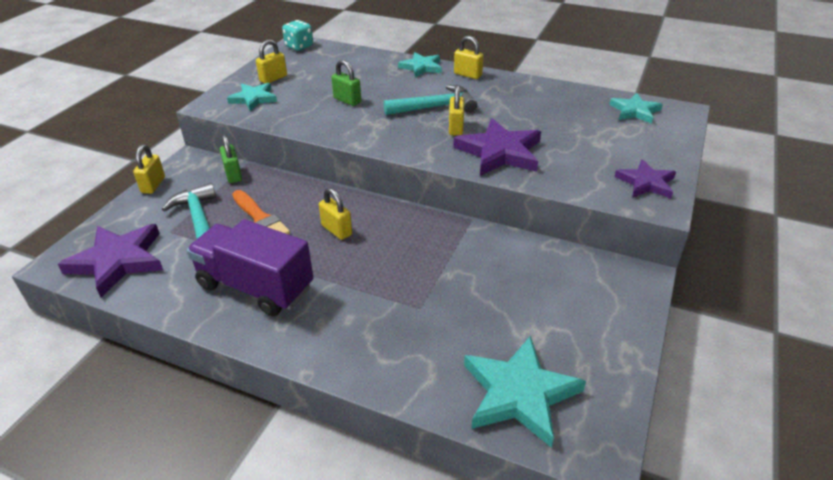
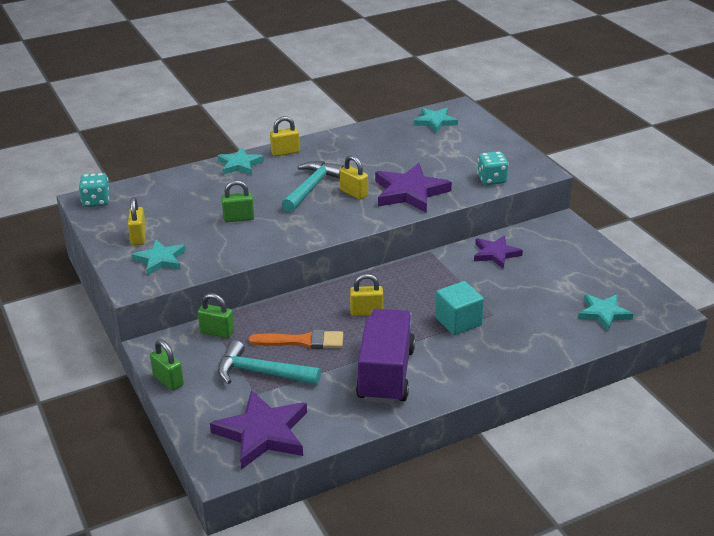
camera: 50 degrees left, 5 degrees down
(153, 185) = (168, 380): yellow padlock -> green padlock
(255, 287) = (386, 374): purple truck -> purple truck turned 120 degrees clockwise
(382, 290) = (458, 321): none -> turquoise cube
(519, 393) = (603, 313): turquoise star -> turquoise star, size x0.62
(593, 184) = (491, 179): none -> turquoise dice
(646, 183) = (514, 163): purple star -> purple star (495, 254)

